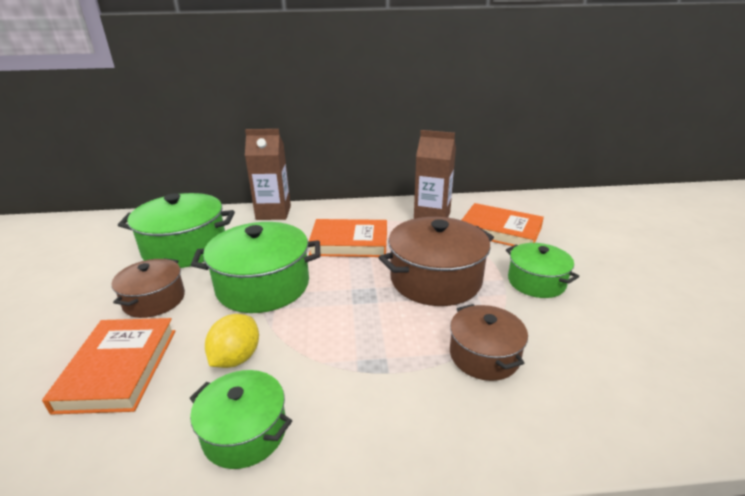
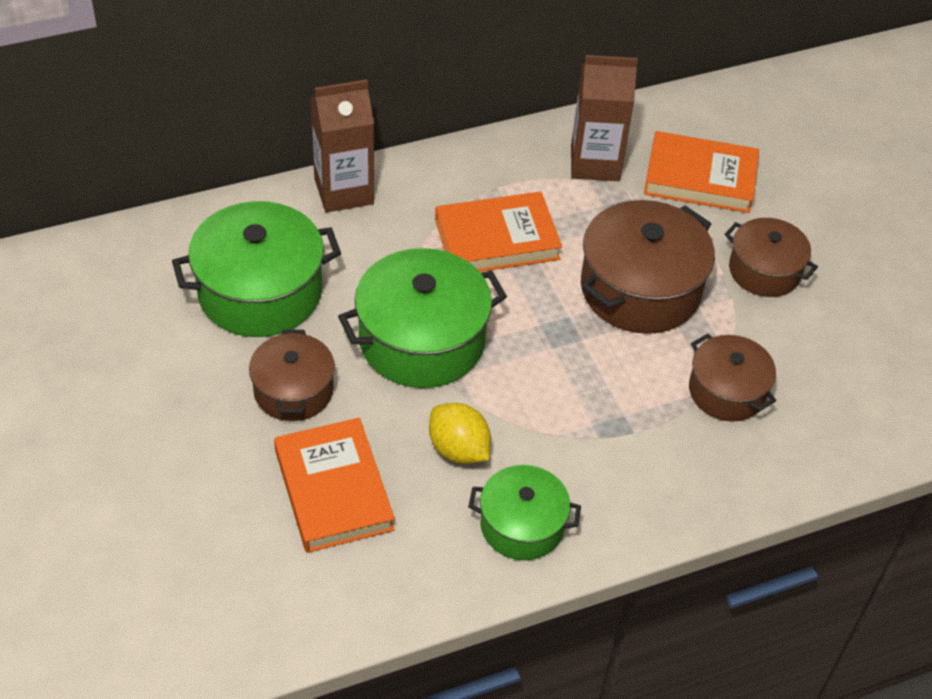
camera: 20 degrees left, 20 degrees up
(236, 358) = (458, 449): yellow lemon -> yellow lemon turned 45 degrees counterclockwise
(536, 282) = (764, 271): green pot -> brown pot

